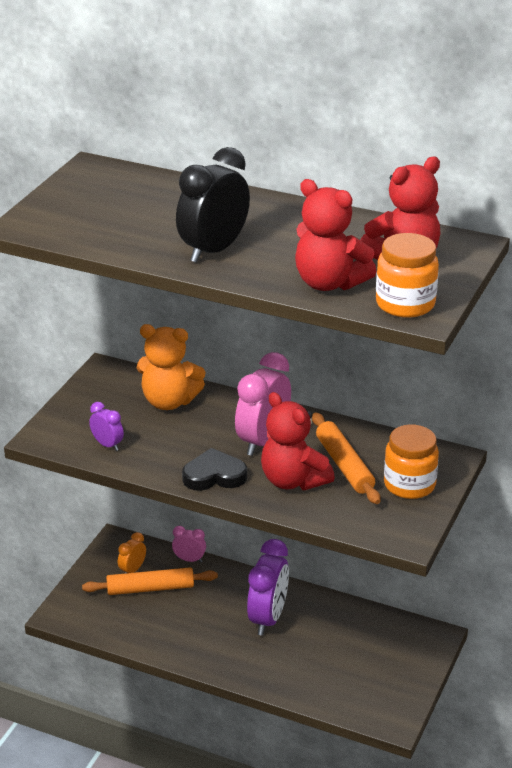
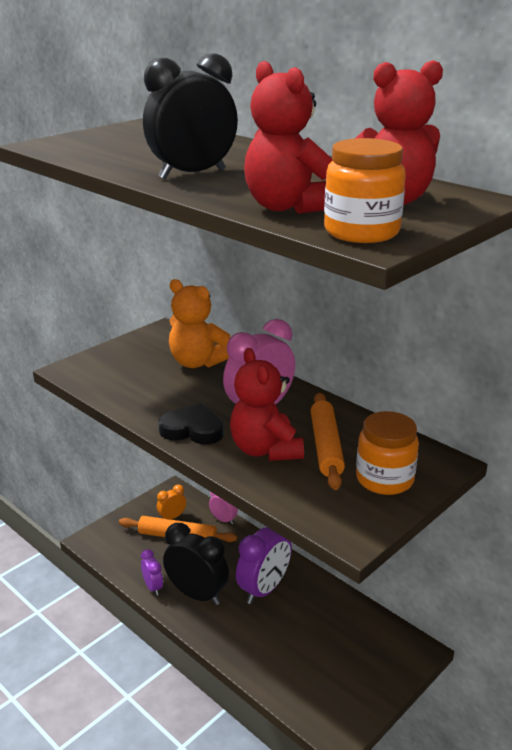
camera: 20 degrees right, 5 degrees down
(107, 445) = (118, 385): purple clock -> purple clock (153, 587)
(204, 640) = (197, 594): none -> black clock

